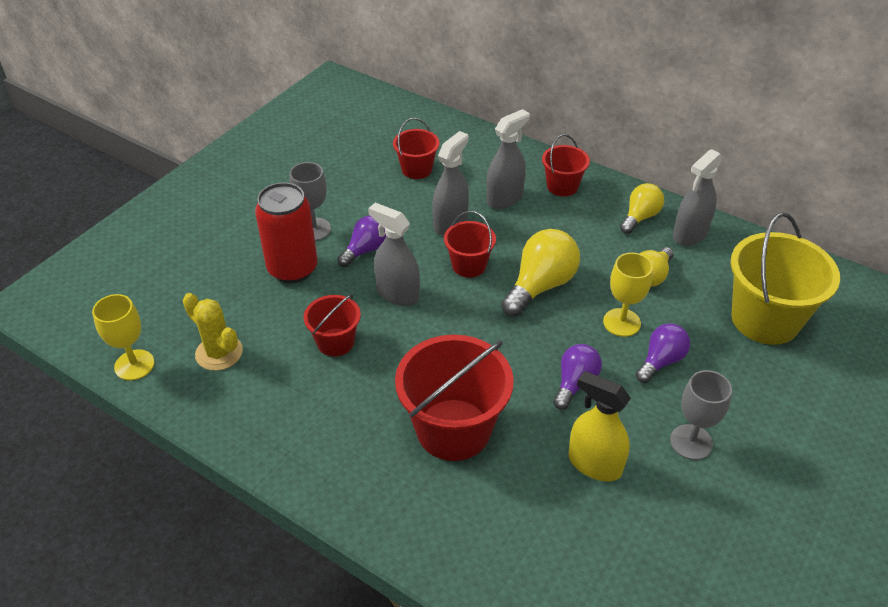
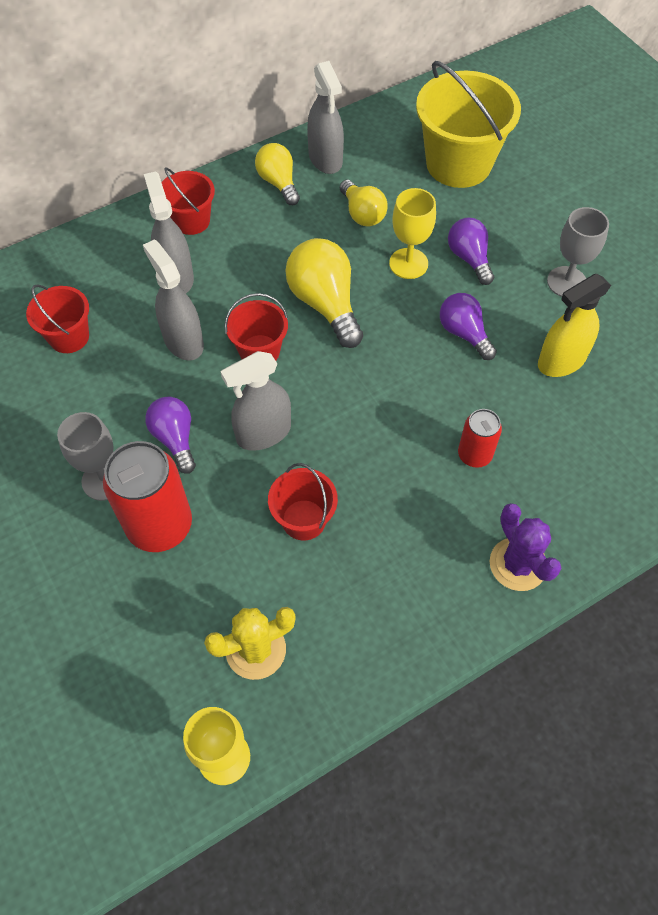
camera: 65 degrees left, 15 degrees up
(362, 493) = (518, 564): none -> purple cactus
(453, 429) = (474, 455): red bucket -> red can

